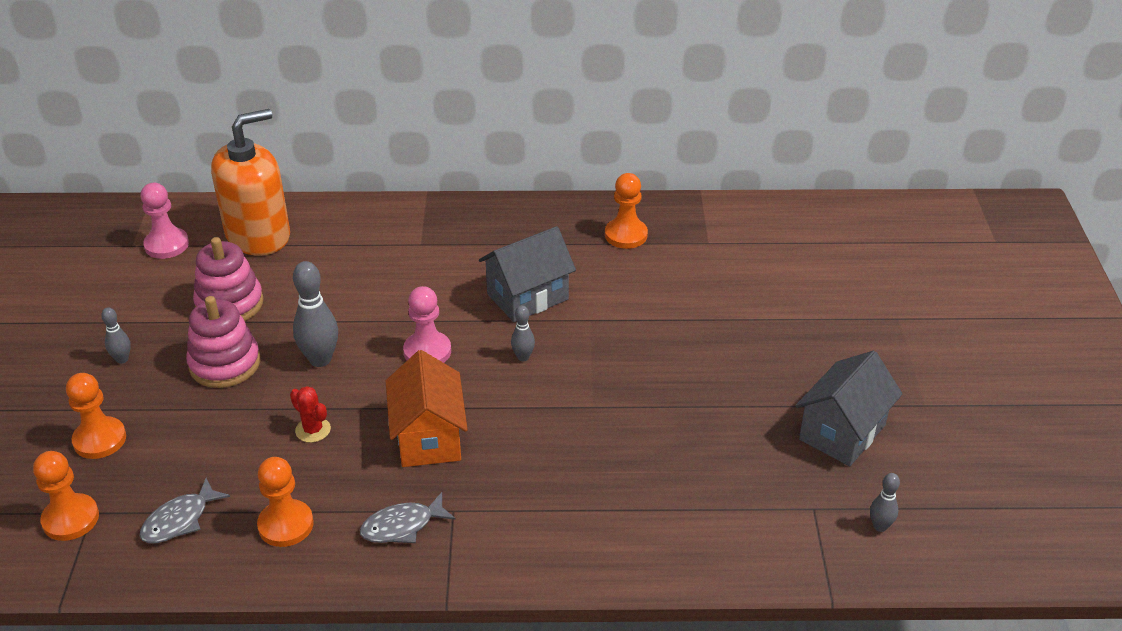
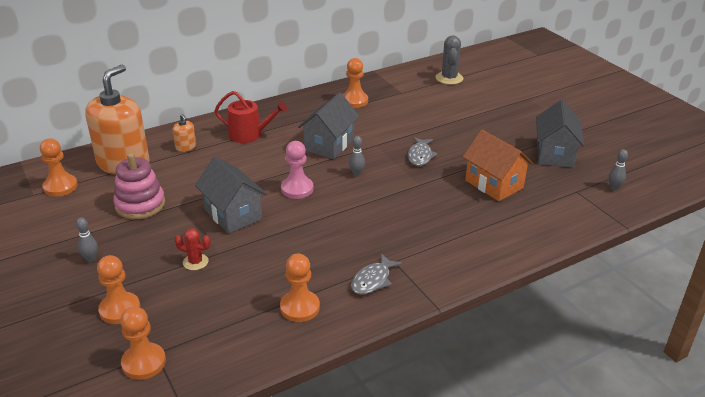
camera: 30 degrees left, 5 degrees down
(166, 245) = (60, 186): pink pawn -> orange pawn
(180, 520) = (225, 332): grey fish -> grey fish (420, 156)
(225, 364) = (170, 237): pink stacking toy -> none
(313, 430) = (266, 252): red cactus -> red cactus (195, 262)
(320, 359) = (233, 214): grey bowling pin -> grey house
(347, 236) = (186, 147): none -> orange soap dispenser
(428, 437) = (342, 231): orange house -> orange house (494, 184)
(440, 244) = (249, 134): none -> red watering can
(803, 240) = (449, 78): none -> grey cactus

